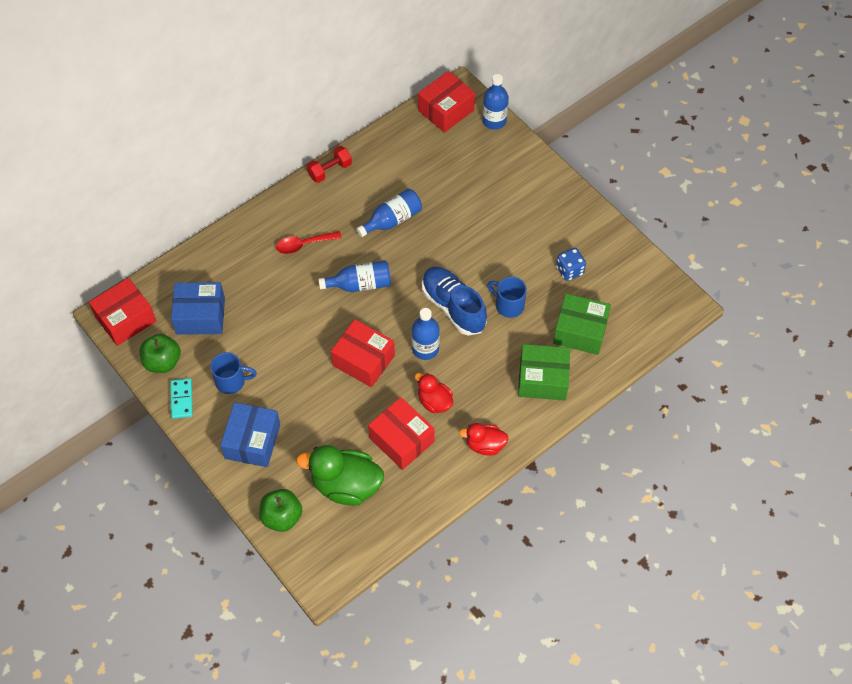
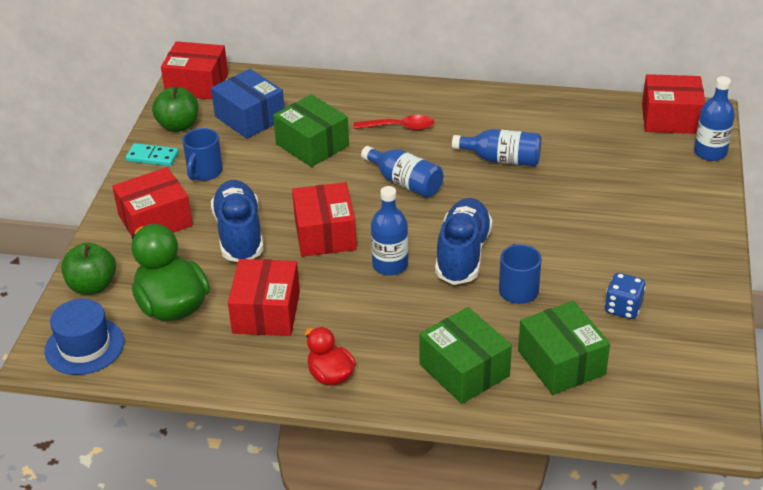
camera: 50 degrees right, 20 degrees down
(181, 399) = (152, 157): turquoise domino -> turquoise domino turned 60 degrees clockwise
(231, 381) = (204, 172): blue mug -> blue mug turned 60 degrees clockwise
(252, 441) = (155, 220): blue box -> red box
(269, 303) = (312, 145): none -> green box
(304, 245) = (400, 127): red spoon -> red spoon turned 150 degrees clockwise
(316, 405) = (239, 234): none -> blue shoe
(330, 170) = (498, 95): red dumbbell -> none
(335, 555) = (84, 346): none -> blue hat
(434, 402) = (337, 308): red duck -> none

